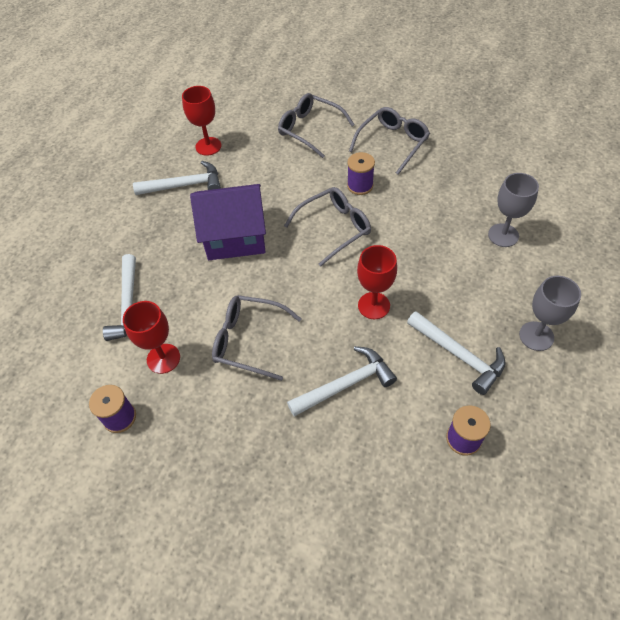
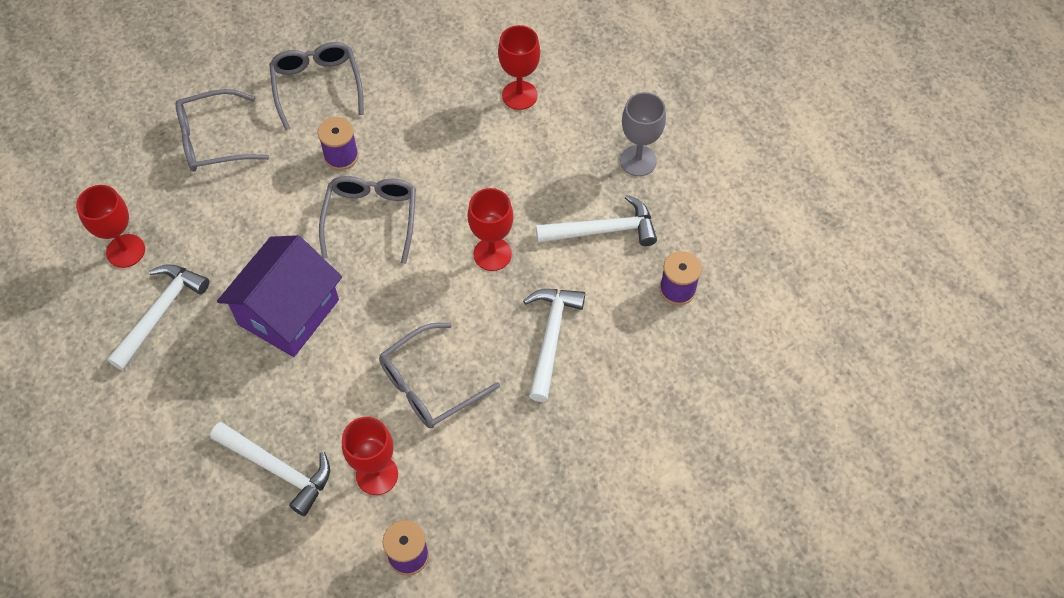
camera: 55 degrees left, 5 degrees up
(503, 235) = (519, 95): grey goblet -> red goblet

